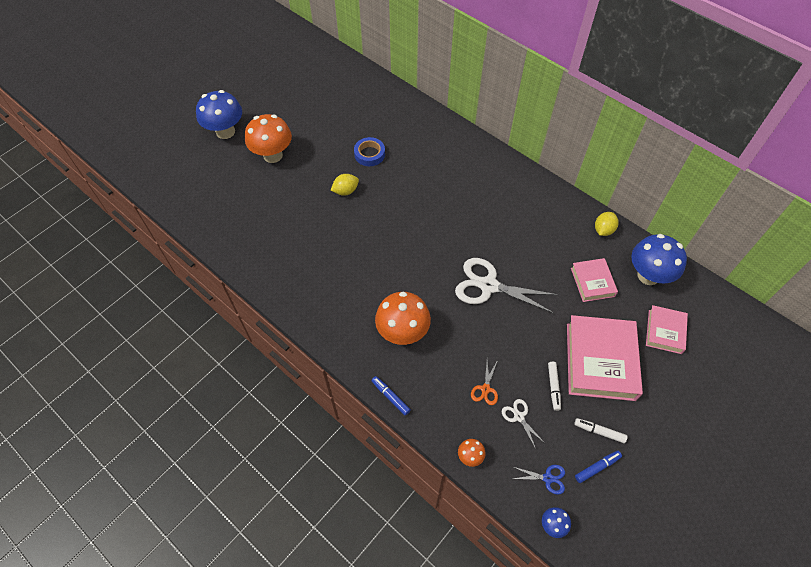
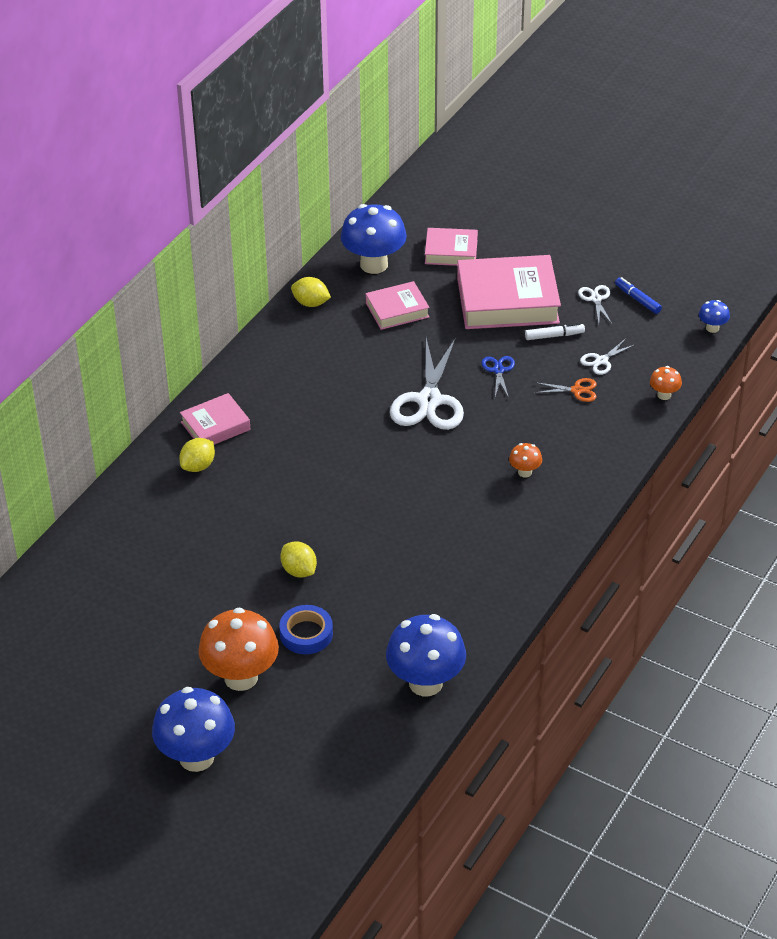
camera: 100 degrees left, 15 degrees down
(235, 240) = (425, 683): none -> blue mushroom
(369, 154) = (217, 555): blue tape -> blue tape (306, 634)
(390, 397) = (617, 470): blue marker -> none
(403, 333) = (525, 472): orange mushroom -> orange mushroom, size x0.46
(447, 153) = (198, 466): none -> yellow lemon
(482, 164) = (215, 426): none -> pink book
(548, 478) = (664, 334): blue scissors -> blue scissors (498, 370)
(599, 431) = (596, 299): white marker -> white scissors

